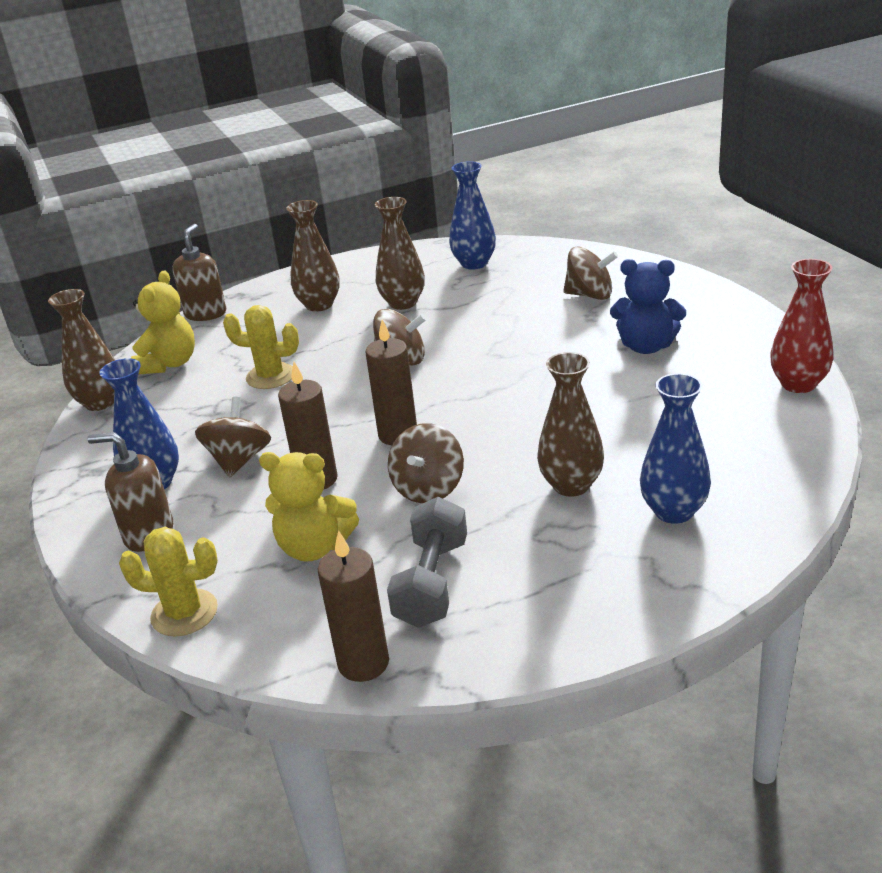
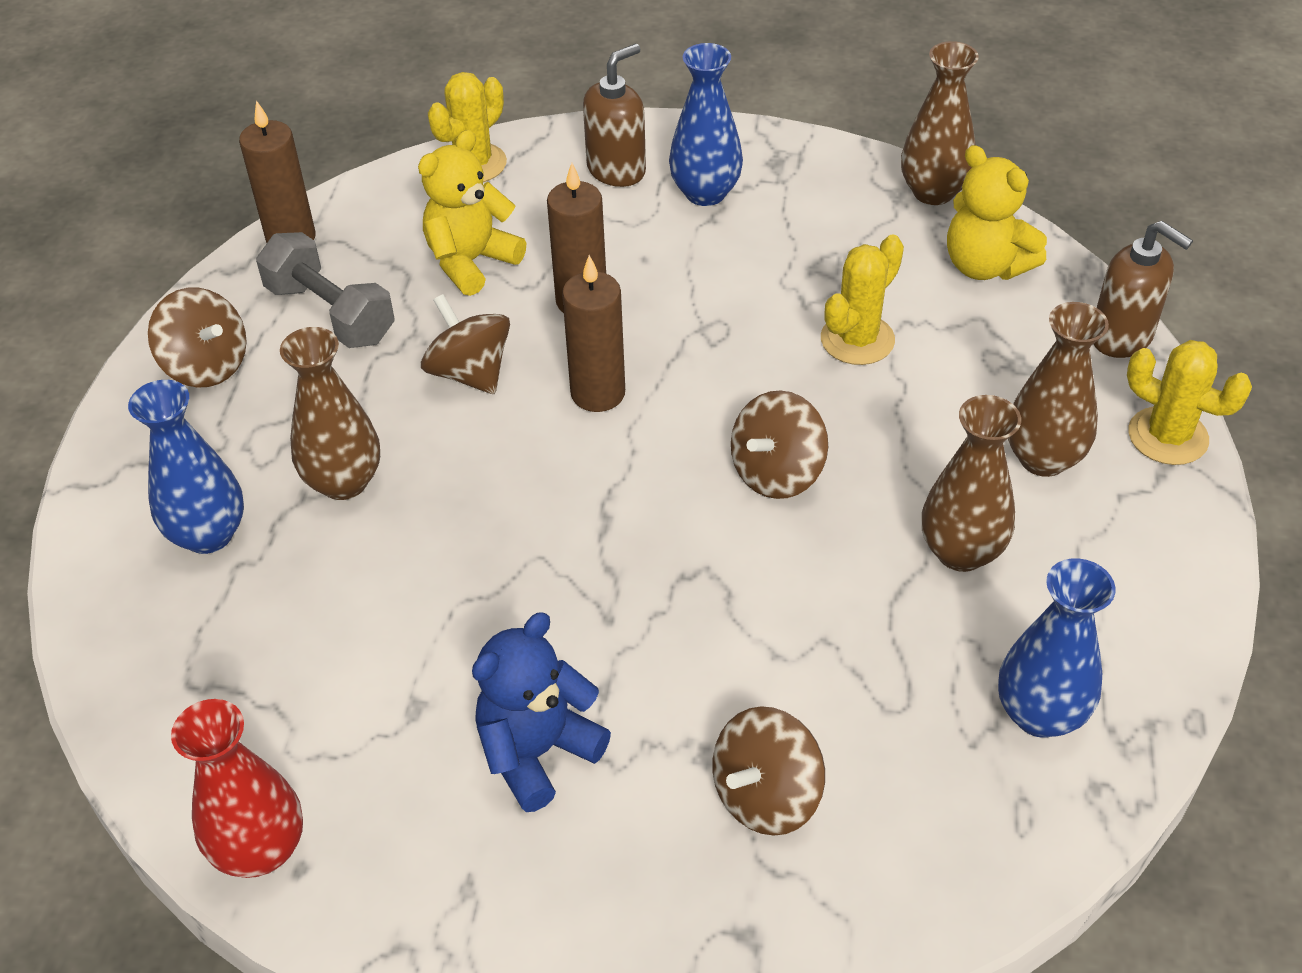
camera: 120 degrees right, 15 degrees up
(239, 460) = (684, 259): brown spinning top -> brown spinning top (207, 366)
(274, 285) = (1167, 436): none -> yellow cactus

